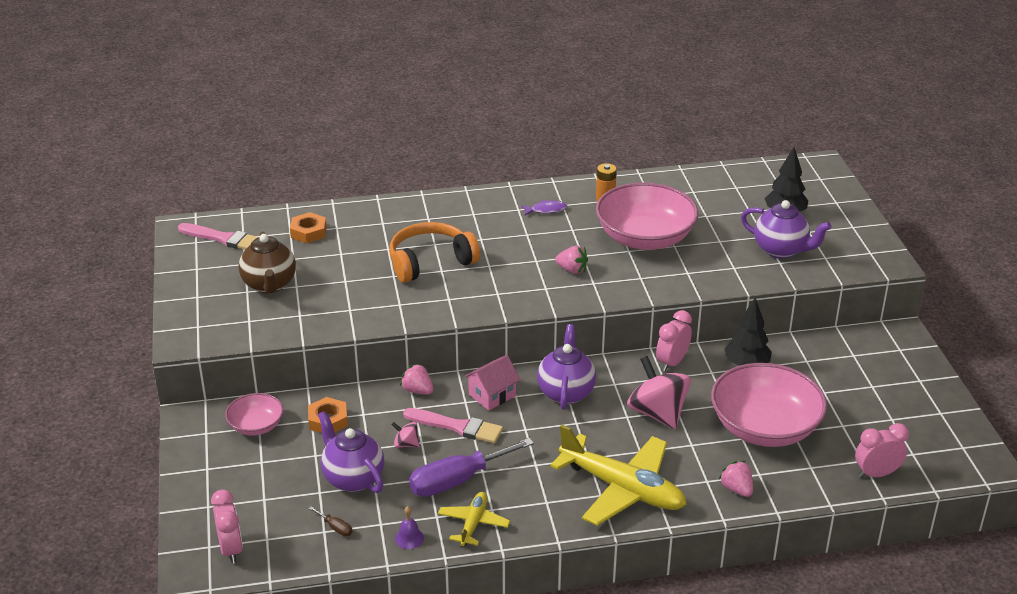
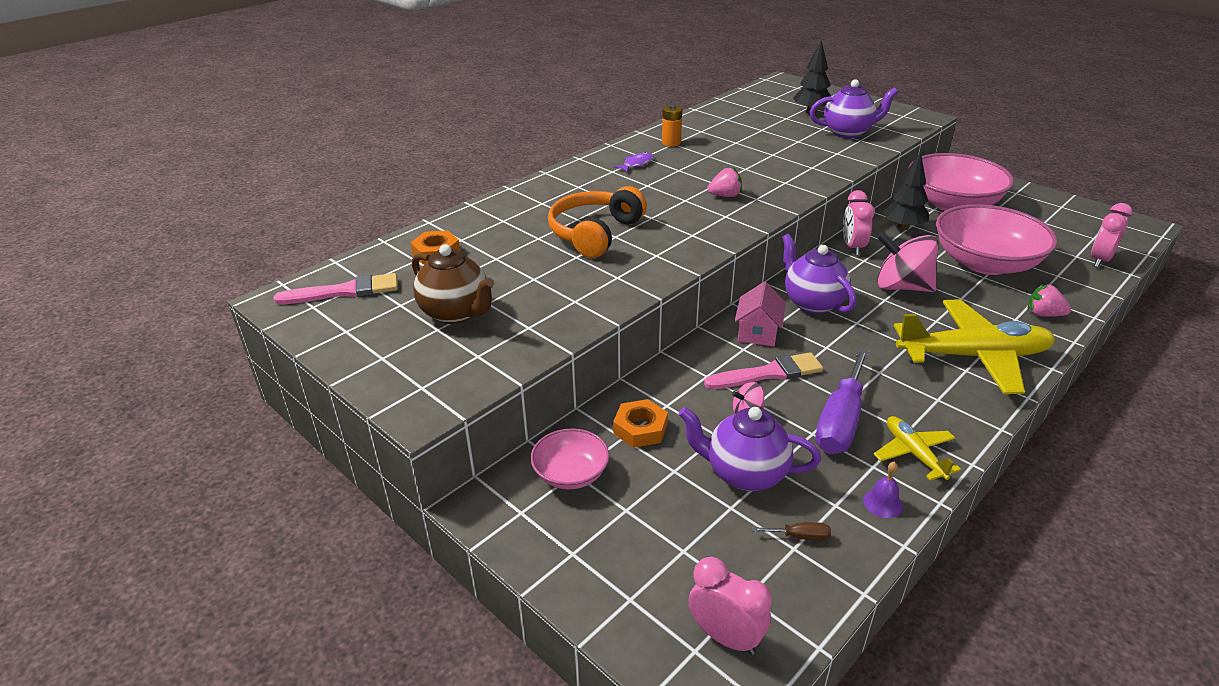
camera: 35 degrees left, 0 degrees up
(417, 390) = (688, 359): pink strawberry -> none
(645, 238) = (743, 157): pink bowl -> pink bowl (952, 203)

